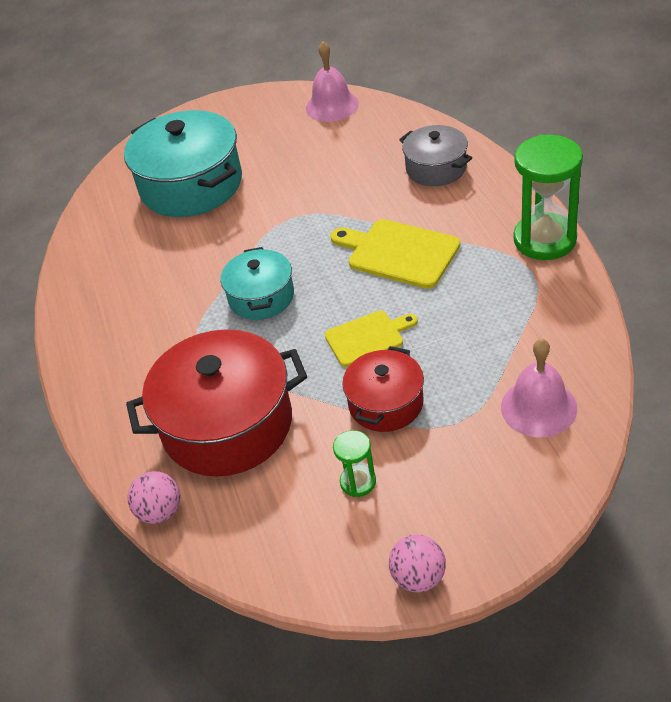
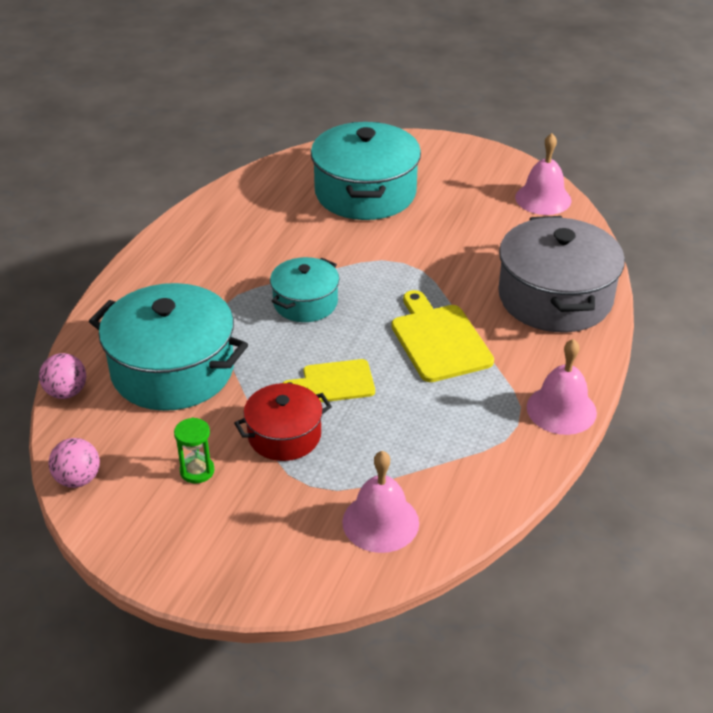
camera: 35 degrees right, 5 degrees down
(227, 424) = (172, 370): red pot -> turquoise pot
(367, 337) = (334, 382): yellow cutting board -> yellow cutting board turned 150 degrees clockwise
(418, 577) = (148, 561): pink ball -> pink ball (78, 479)
(436, 168) = (555, 298): grey pot -> grey pot, size x1.78
(544, 240) = (561, 409): green hourglass -> pink bell

